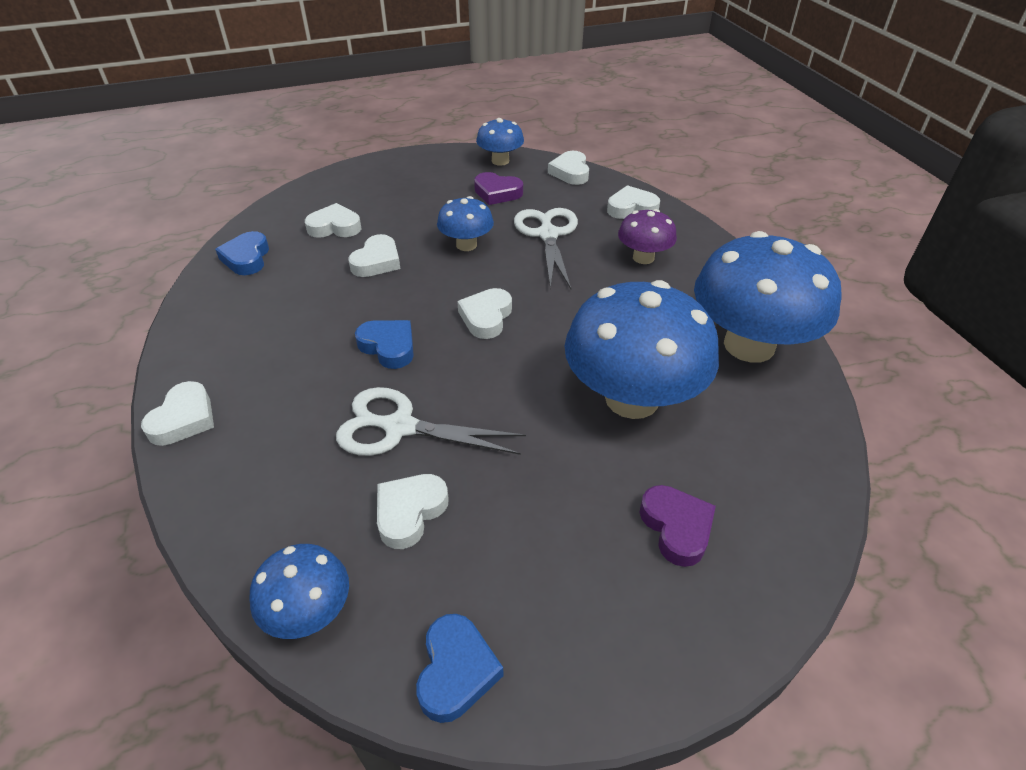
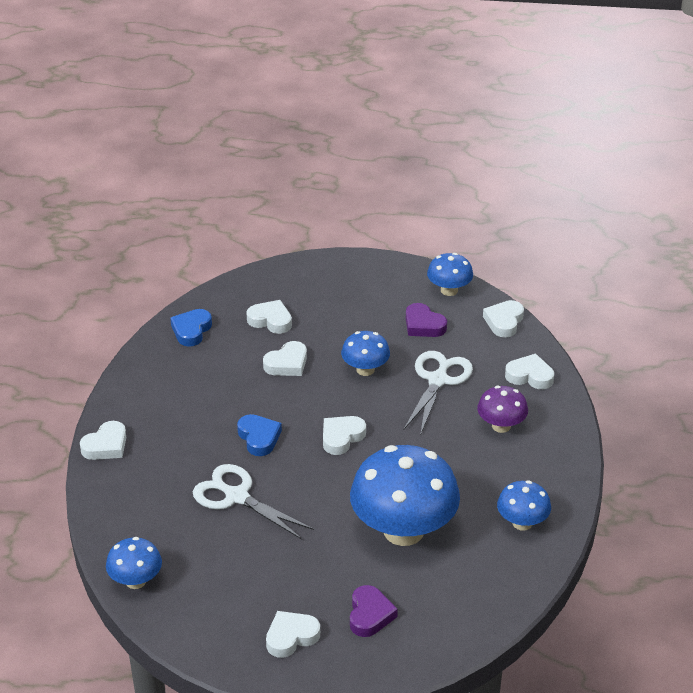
camera: 25 degrees right, 5 degrees down
(410, 512) = (216, 550): white heart -> white heart (291, 637)
(456, 671) = (198, 635): blue heart -> none
(749, 345) = (522, 523): blue mushroom -> blue mushroom, size x0.50

